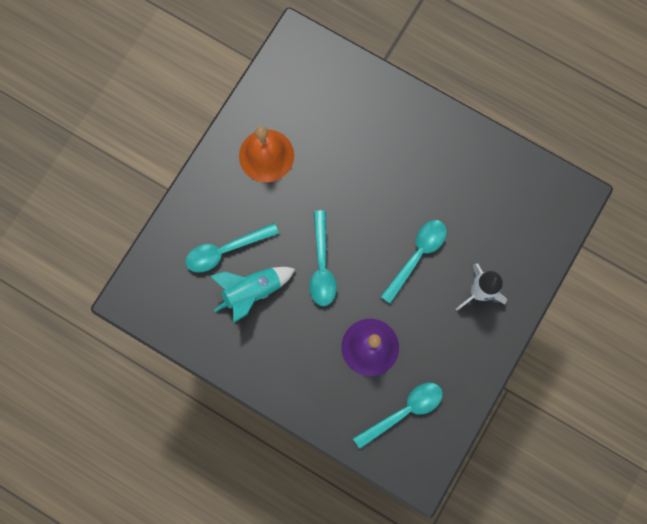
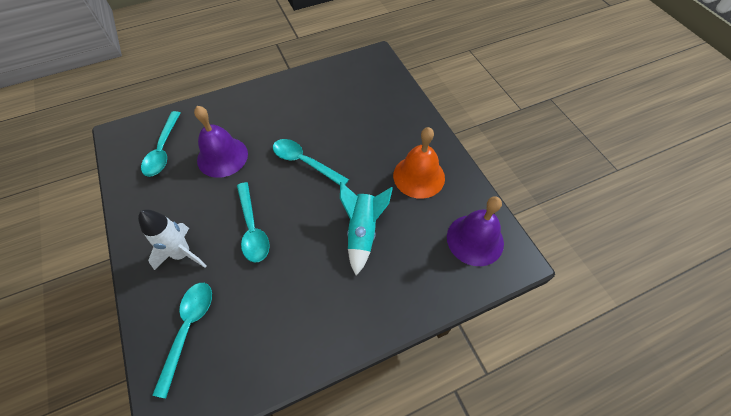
camera: 125 degrees right, 20 degrees down
(225, 250) = (365, 115): turquoise spoon -> turquoise spoon (188, 329)
(252, 291) = (324, 115): turquoise rocket -> turquoise rocket (362, 232)
(300, 76) = (475, 239): none -> purple bell

